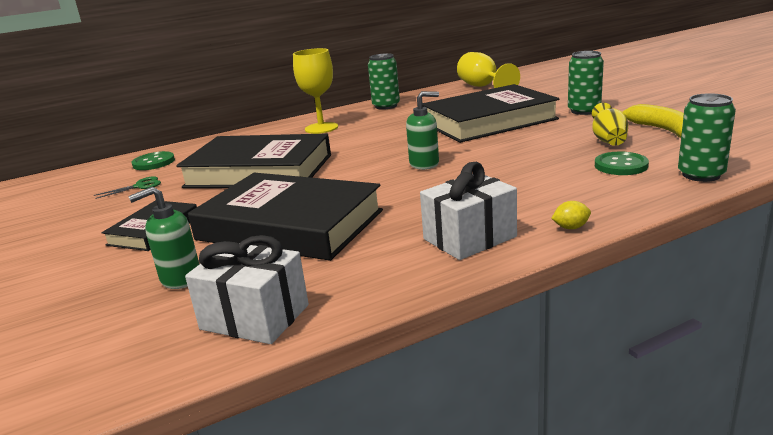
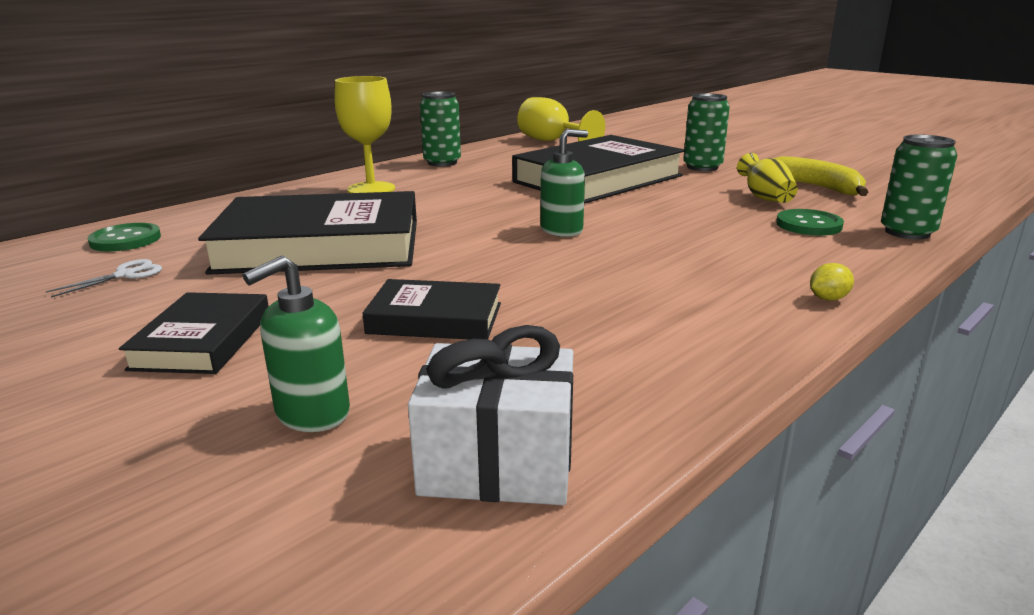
camera: 20 degrees left, 0 degrees up
(140, 186) = (125, 275): green scissors -> white scissors
(290, 225) = (435, 318): black book -> black book, size x0.51
(469, 238) = (714, 319): white gift -> none

